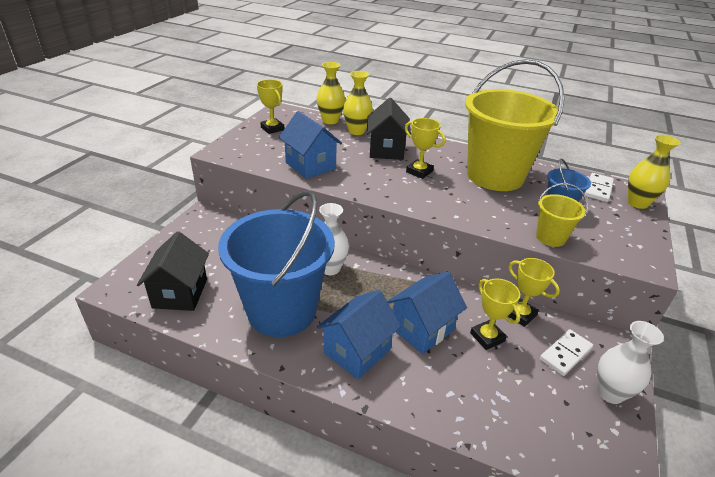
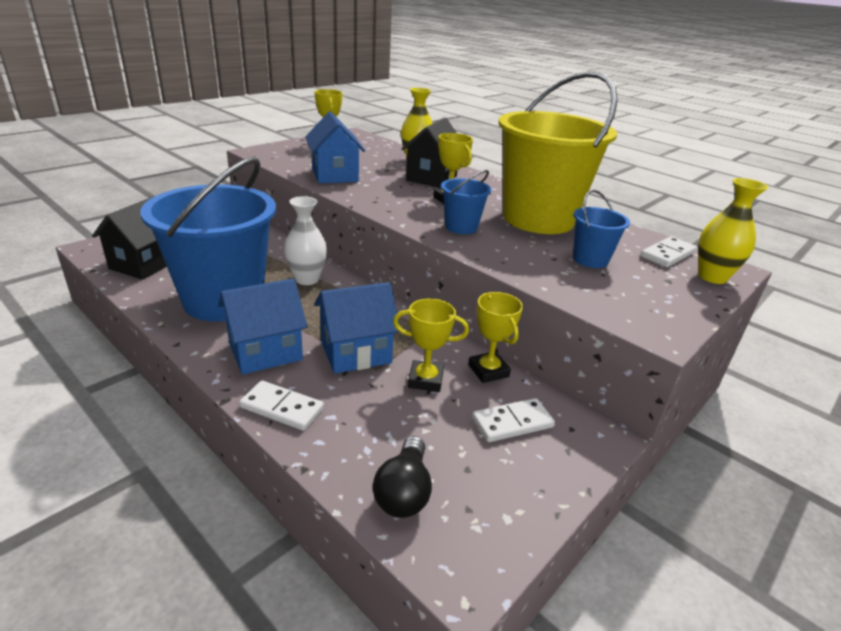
camera: 20 degrees right, 5 degrees down
(330, 121) = (397, 148): yellow vase -> none
(411, 399) = (282, 408): none -> white domino
(452, 200) = (461, 227): none -> blue bucket
(487, 337) = (425, 380): yellow trophy -> yellow trophy turned 75 degrees counterclockwise
(543, 436) = (404, 491): none -> black light bulb
(550, 237) = (549, 281): yellow bucket -> none
(610, 393) = (537, 478): white vase -> none

